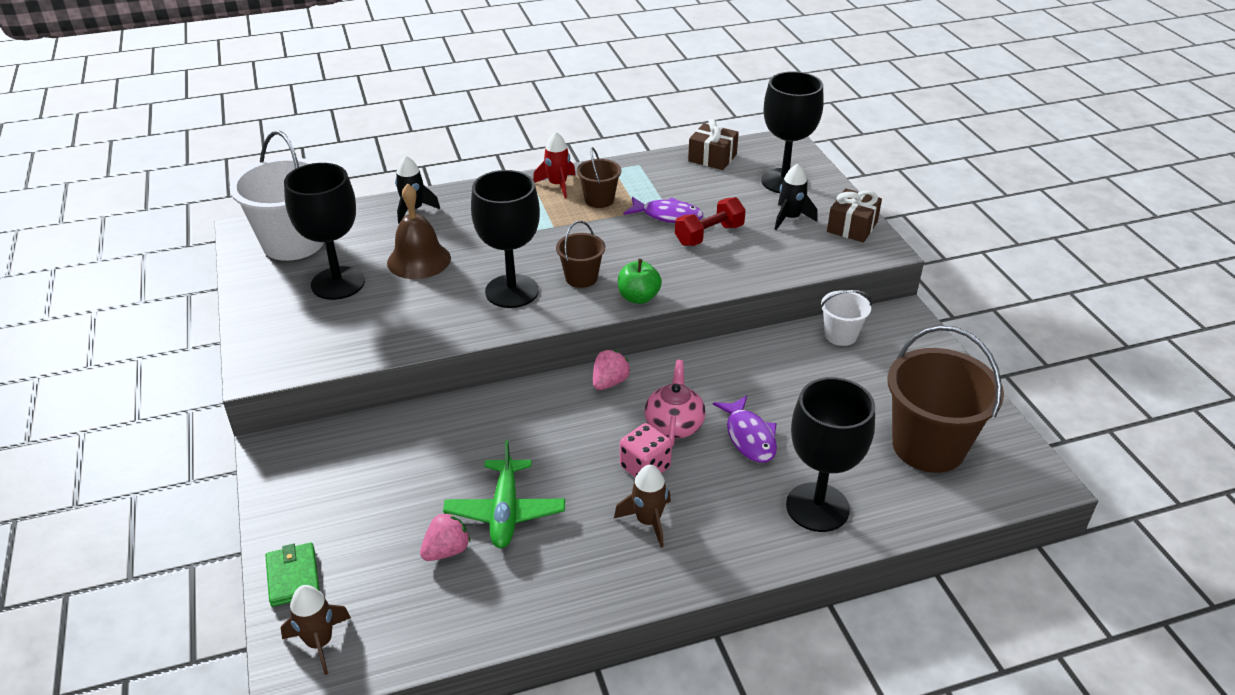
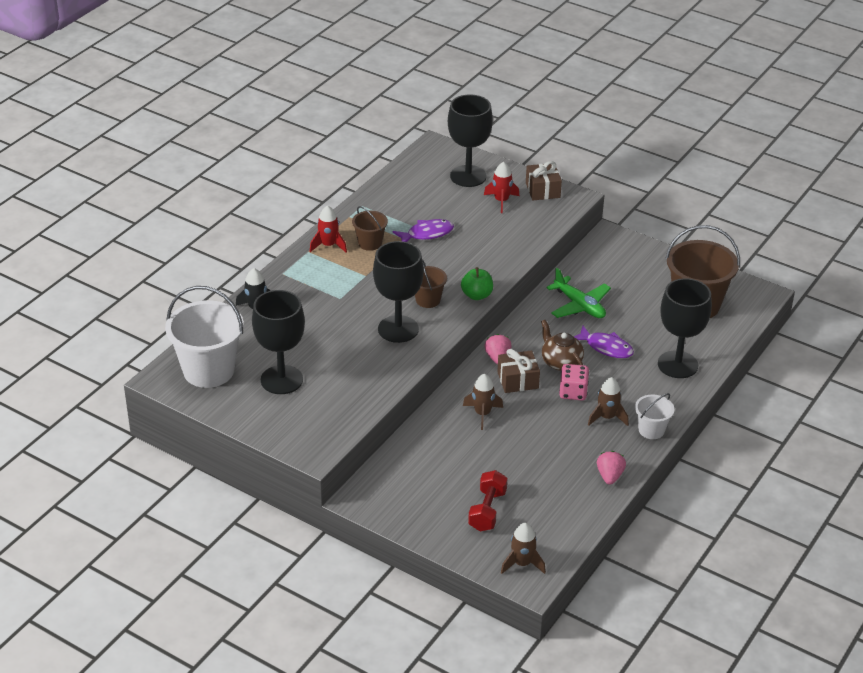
camera: 40 degrees left, 0 degrees up
(293, 576) = (465, 547): green wallet -> none
(419, 260) = (311, 339): brown bell -> none
(446, 550) = (526, 489): pink strawberry -> pink strawberry (609, 476)
(505, 512) = (531, 454): green plane -> green plane (579, 305)
(514, 433) = (482, 414): none -> brown rocket
(674, 425) = (561, 362): pink teapot -> brown teapot
(709, 235) = (468, 235): red dumbbell -> red dumbbell (487, 511)
(712, 158) = (403, 179): brown gift -> brown gift (518, 380)
(790, 218) = (501, 201): black rocket -> red rocket
(840, 335) = (589, 265): white bucket -> white bucket (651, 430)

